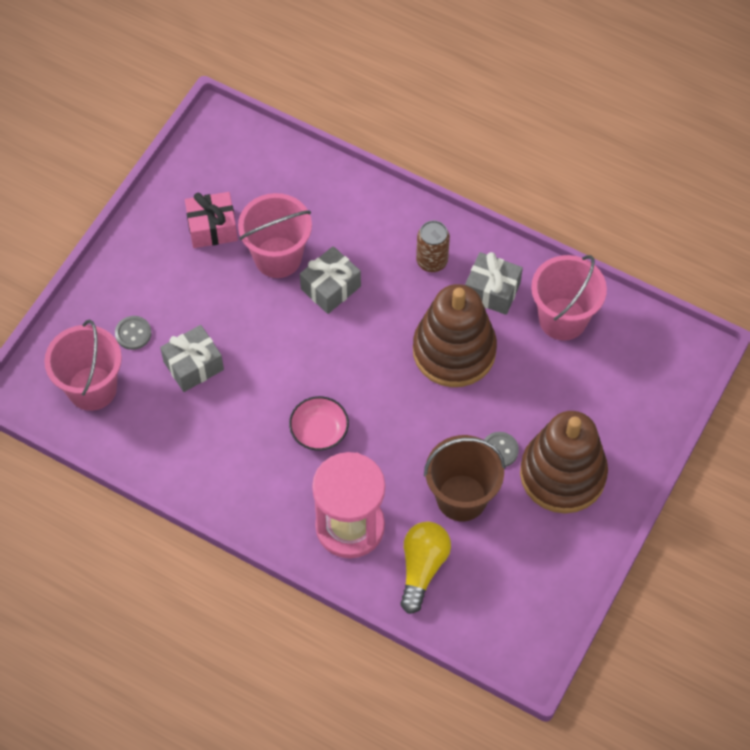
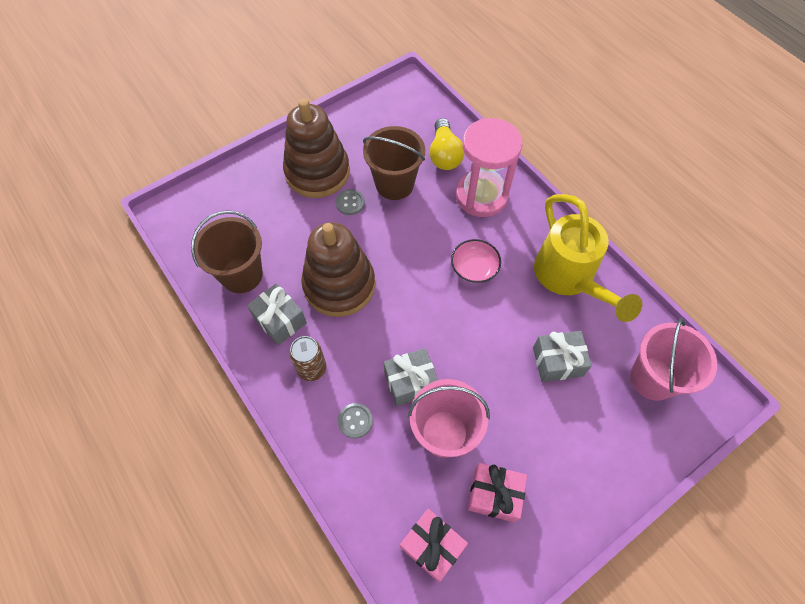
camera: 155 degrees left, 0 degrees up
(133, 333) = (603, 415): grey button -> grey button (355, 421)
(210, 462) = (569, 278): none -> yellow watering can
(250, 172) = (432, 546): none -> pink gift
(422, 568) = (444, 154): yellow light bulb -> yellow light bulb turned 45 degrees counterclockwise
(562, 319) = (241, 275): pink bucket -> brown bucket

